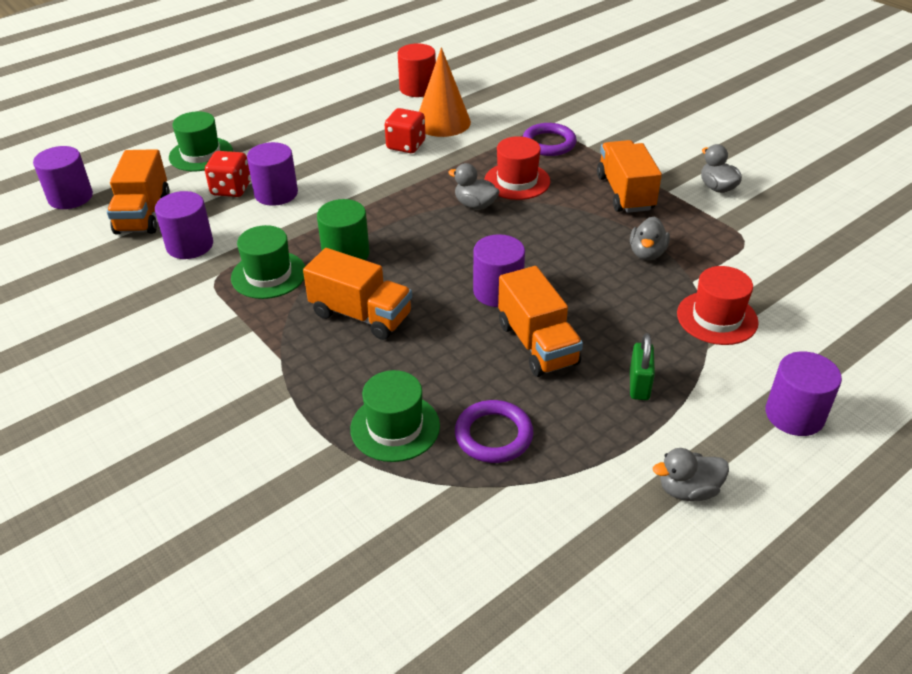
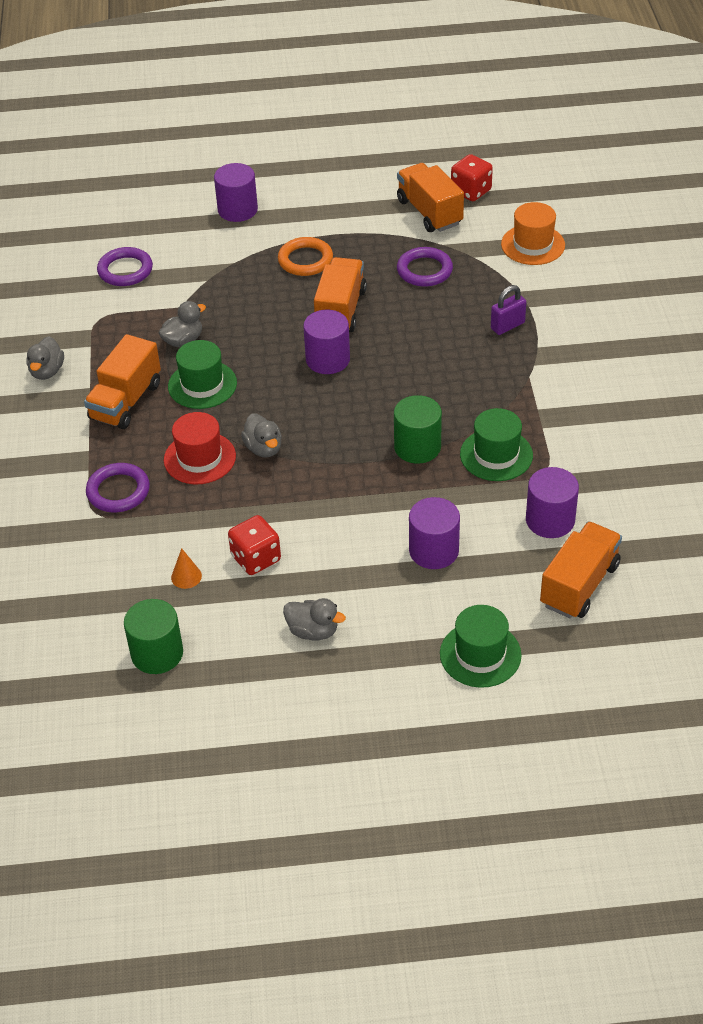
camera: 145 degrees left, 5 degrees up
(70, 197) = (649, 649): purple cylinder -> none
(231, 189) = (475, 579): red dice -> red dice (471, 191)
(341, 406) = (507, 326): none -> purple padlock
(361, 315) = (446, 385): orange truck -> orange truck (429, 212)
(385, 545) = (533, 245): none -> orange hat
(395, 427) = (481, 299): green hat -> green hat (202, 385)
(418, 88) = (157, 653): red cylinder -> green cylinder
(443, 122) = (186, 576): orange cone -> orange cone, size x0.43
(639, 385) = (305, 260): green padlock -> orange ring
(688, 490) = (344, 203): grey duck -> grey duck (313, 631)
(717, 318) = (202, 276): red hat -> none
(794, 291) = (125, 270): none -> purple ring

